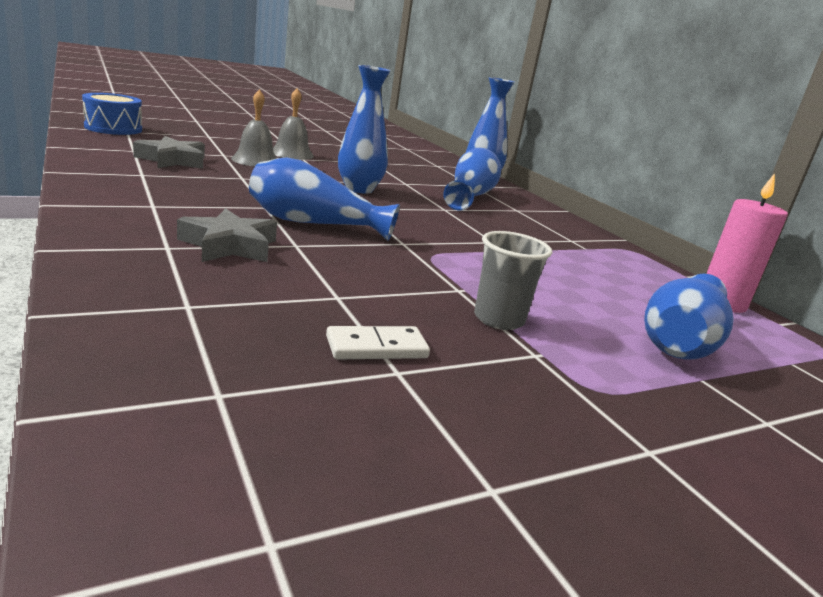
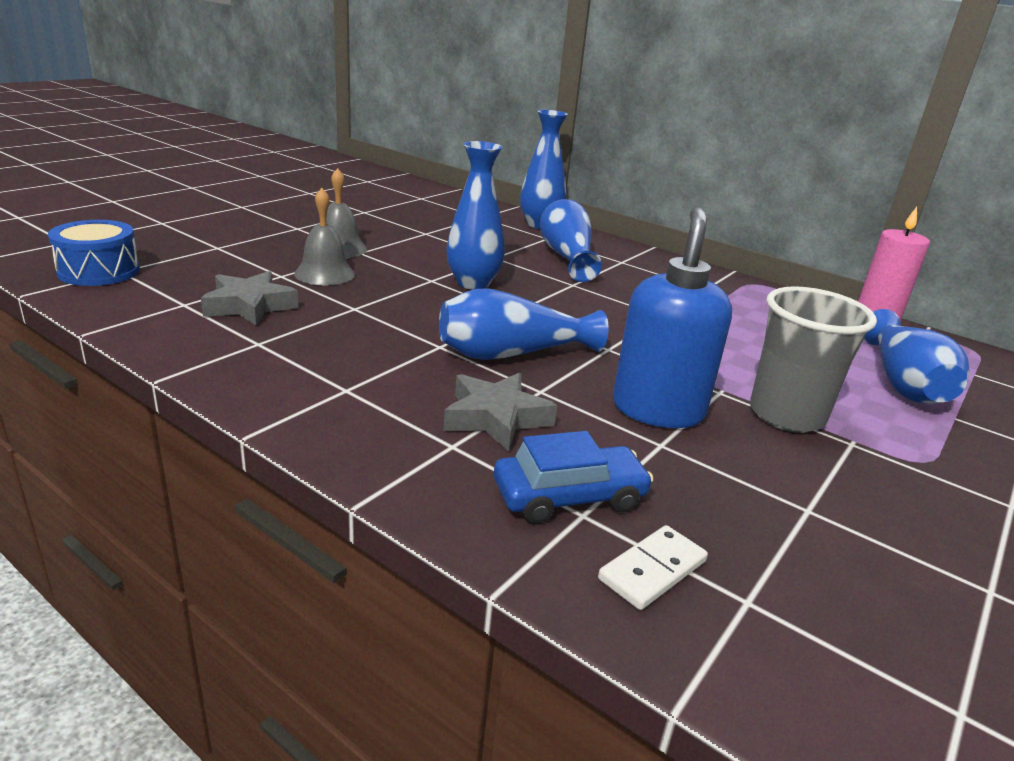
camera: 25 degrees left, 5 degrees up
(198, 294) = (569, 496): none -> blue car
(376, 281) = (658, 409): none -> blue soap dispenser
(376, 347) = (762, 490): white domino -> white domino (652, 570)
(498, 319) = (786, 415): grey cup -> grey cup, size x1.50

